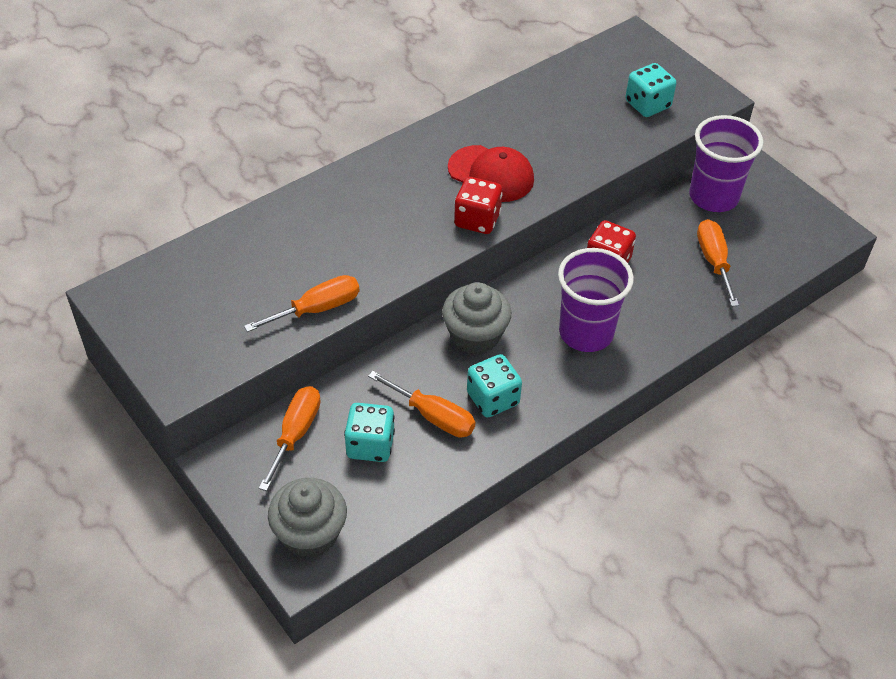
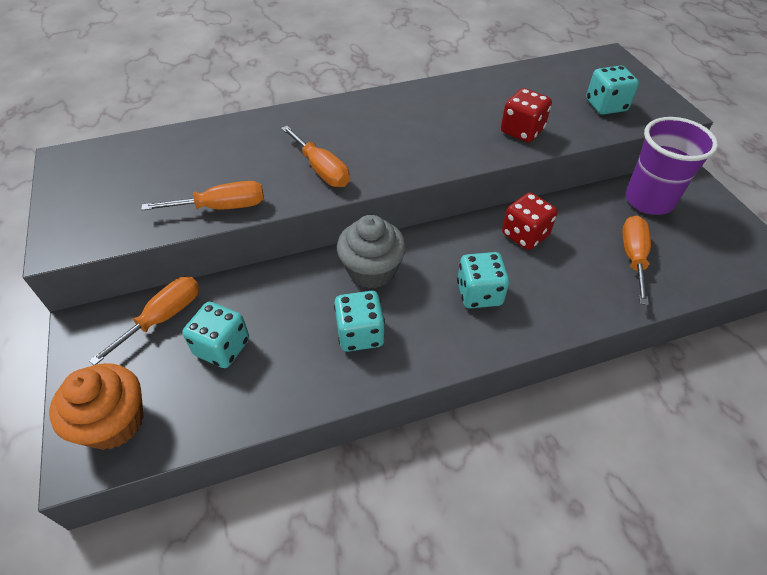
camera: 20 degrees right, 0 degrees up
(310, 534) = (114, 422): grey cupcake -> orange cupcake
(433, 416) = (295, 336): orange screwdriver -> orange screwdriver (321, 170)
(477, 220) = (406, 165): red dice -> red dice (522, 131)
(491, 174) = (437, 132): red cap -> none
(586, 333) = (479, 294): purple cup -> turquoise dice

